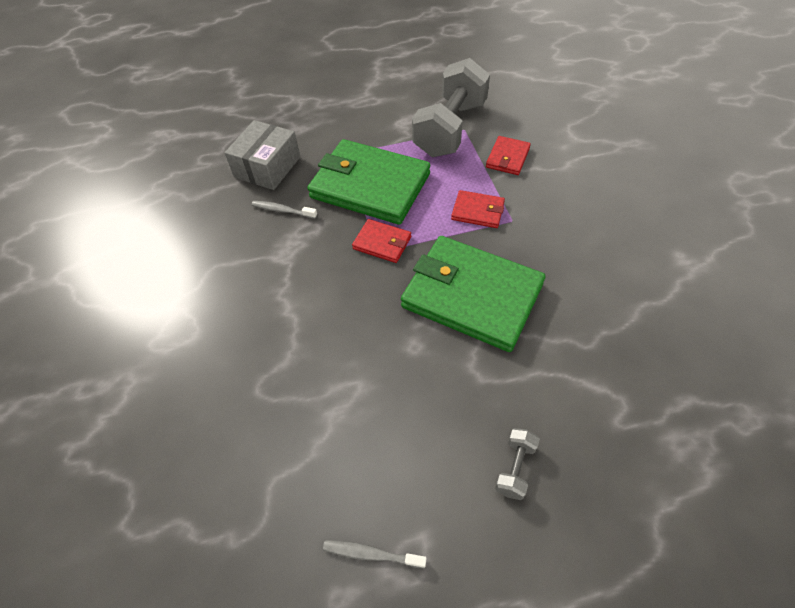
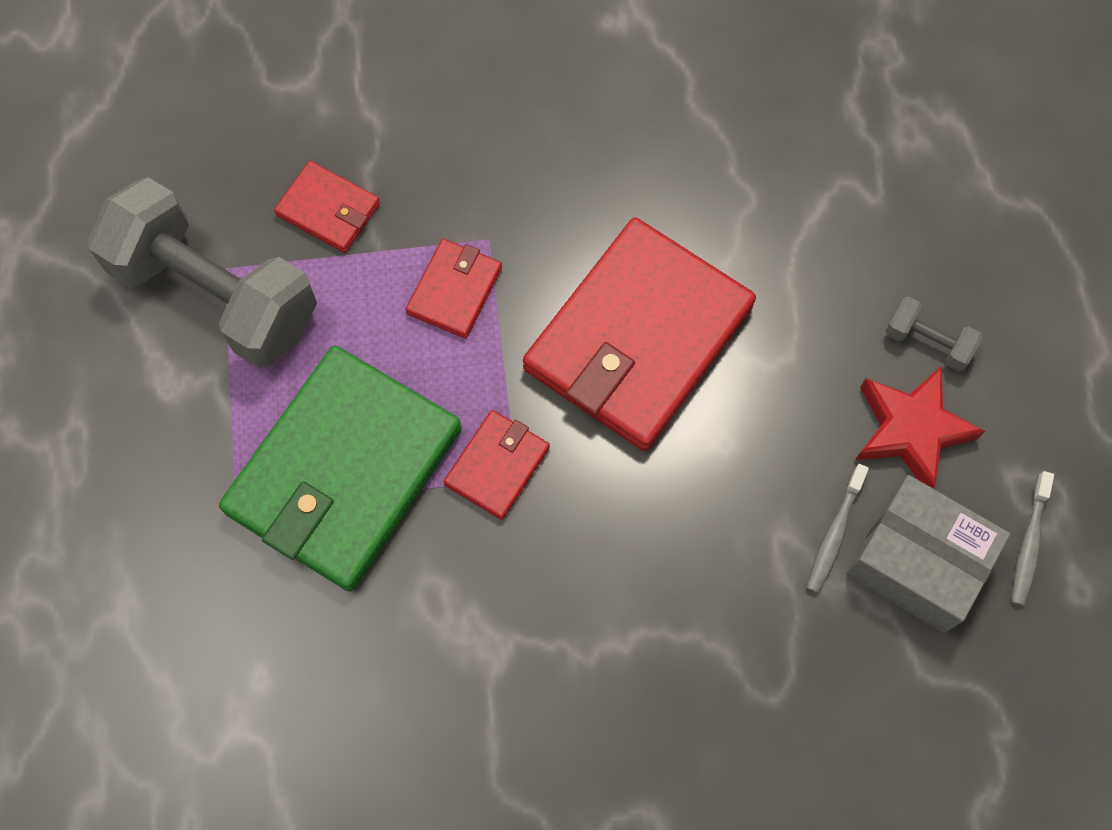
camera: 85 degrees left, 15 degrees up
(267, 167) = (235, 679): grey box -> grey box (917, 562)
(282, 210) = (374, 648): grey toothbrush -> grey toothbrush (834, 534)
(444, 460) = (911, 430): none -> red star
(471, 295) = (638, 338): green wallet -> red wallet

